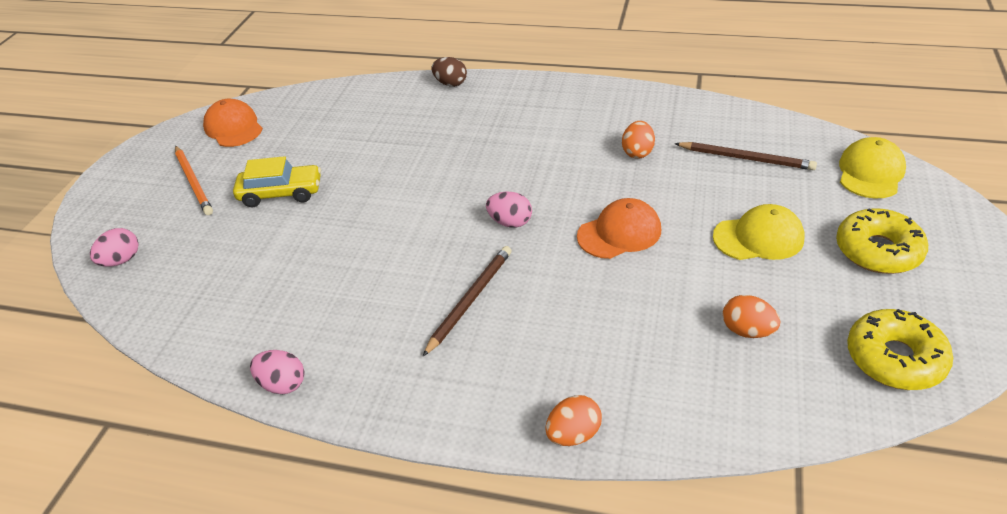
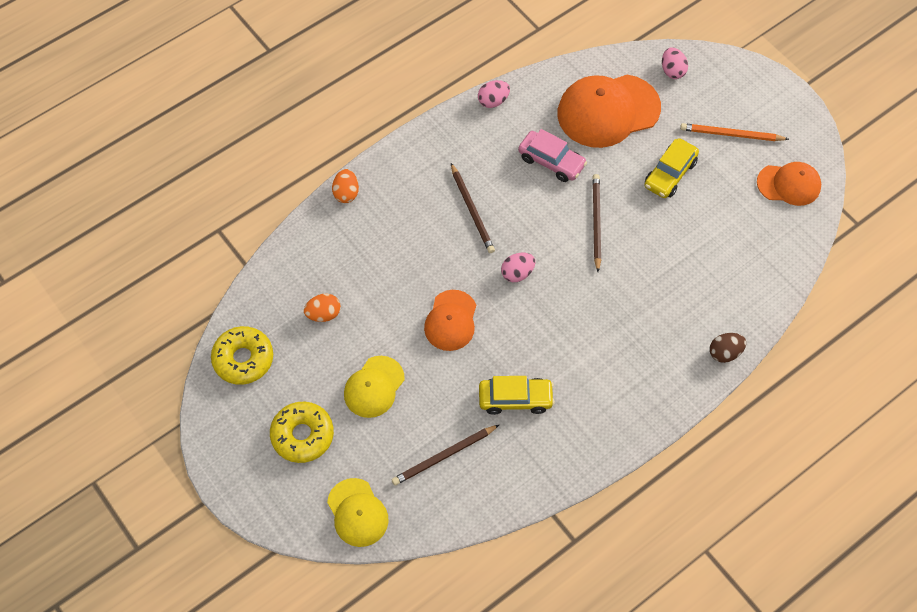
camera: 125 degrees right, 20 degrees up
(223, 276) = (608, 111): none -> orange cap
(338, 279) = (551, 161): none -> pink car
(391, 207) = (596, 222): none -> brown pencil
(637, 152) = (515, 399): orange egg -> yellow car

